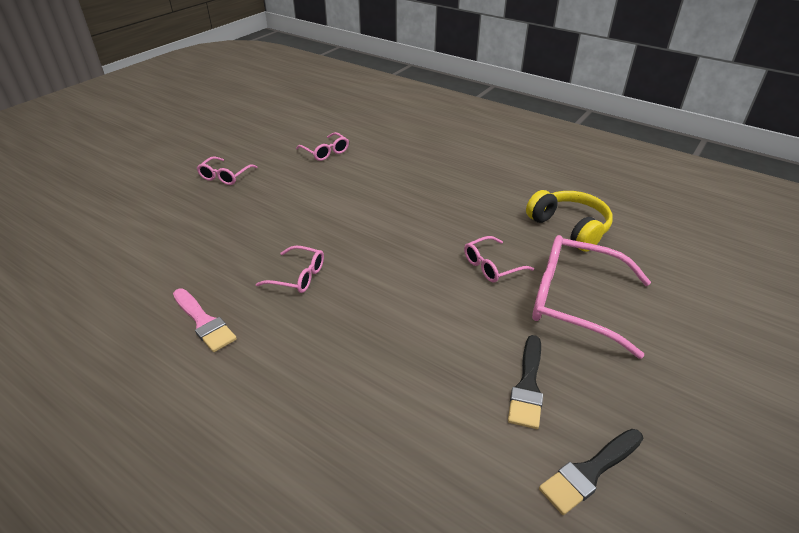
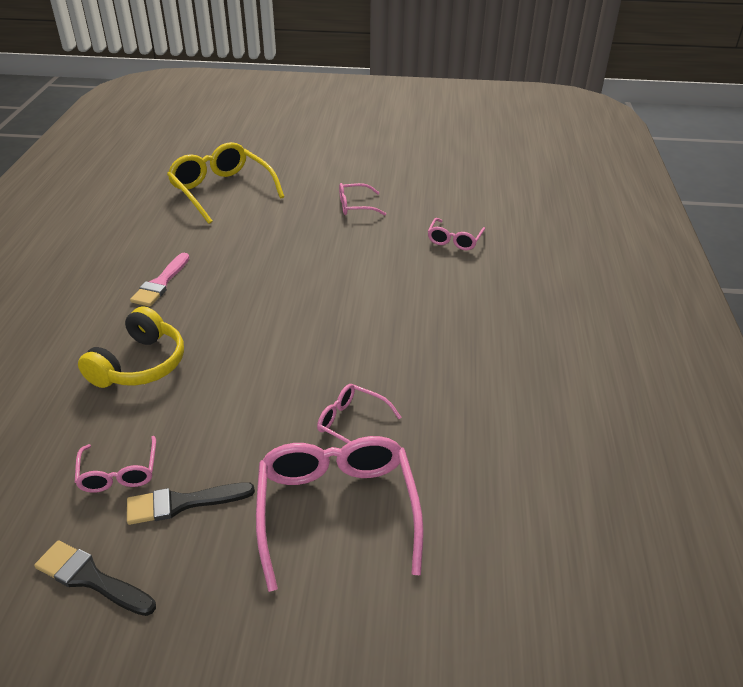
camera: 60 degrees right, 0 degrees up
(92, 238) = (222, 191): none -> yellow glasses
(298, 276) = (245, 305): pink glasses -> pink glasses (119, 473)
(569, 228) = (482, 471): yellow headphones -> yellow headphones (140, 364)

